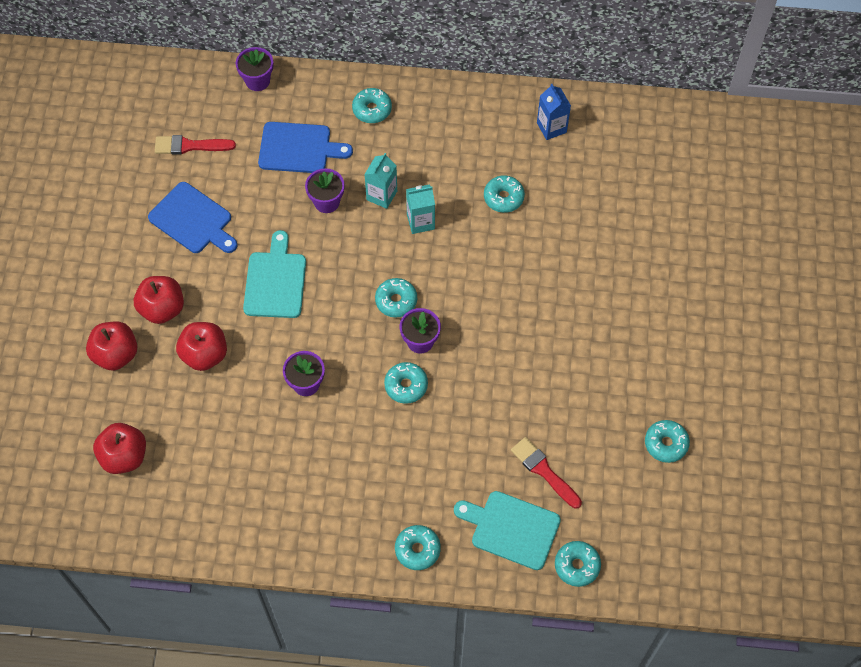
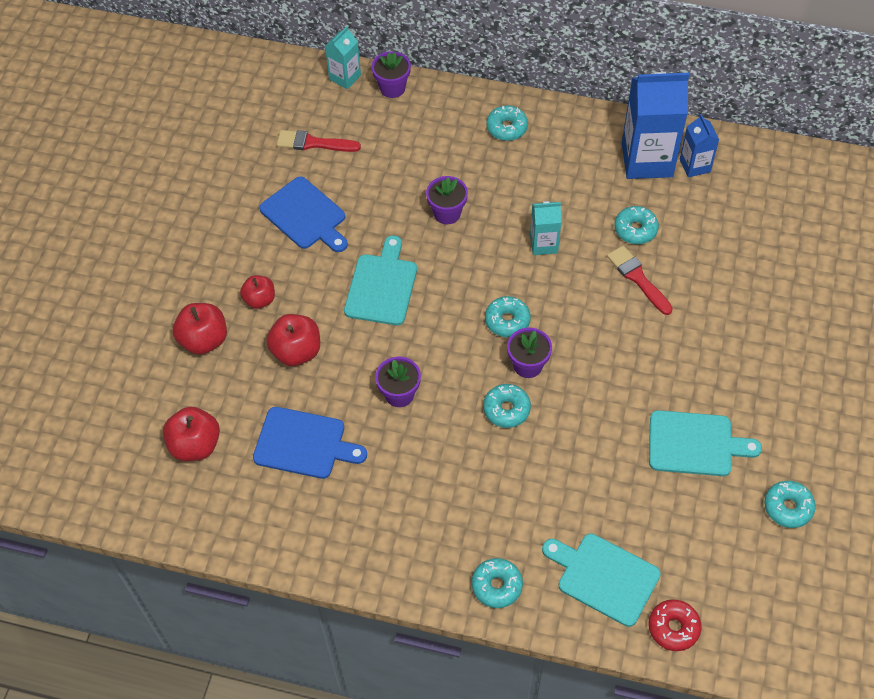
camera: 10 degrees right, 5 degrees down
(162, 308) = (260, 300): red apple -> red apple, size x0.66
(298, 148) = (425, 157): blue cutting board -> blue cutting board (304, 444)
(382, 195) = (506, 213): turquoise carton -> turquoise carton (345, 77)
(507, 127) = (647, 160): none -> blue carton
(544, 471) = (647, 519): red brush -> red brush (638, 278)
(577, 565) = (673, 628): turquoise donut -> red donut
(578, 396) = (695, 444): none -> turquoise cutting board

